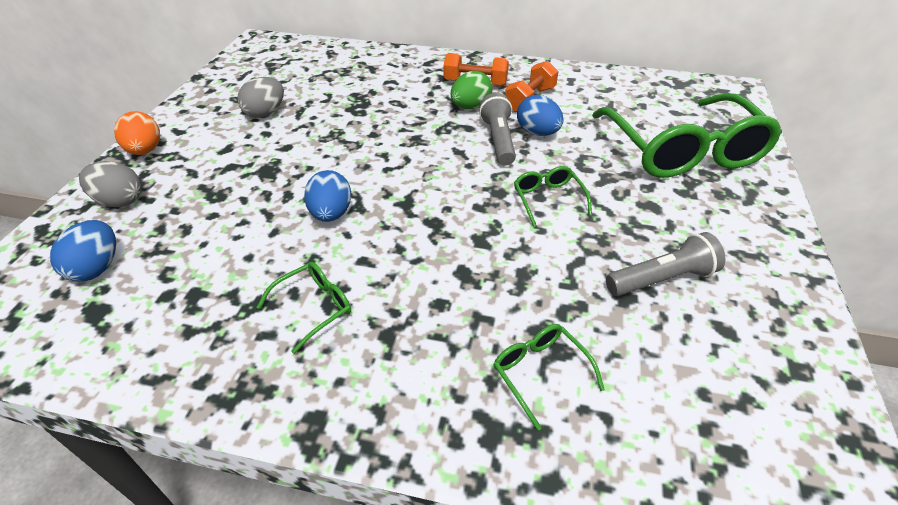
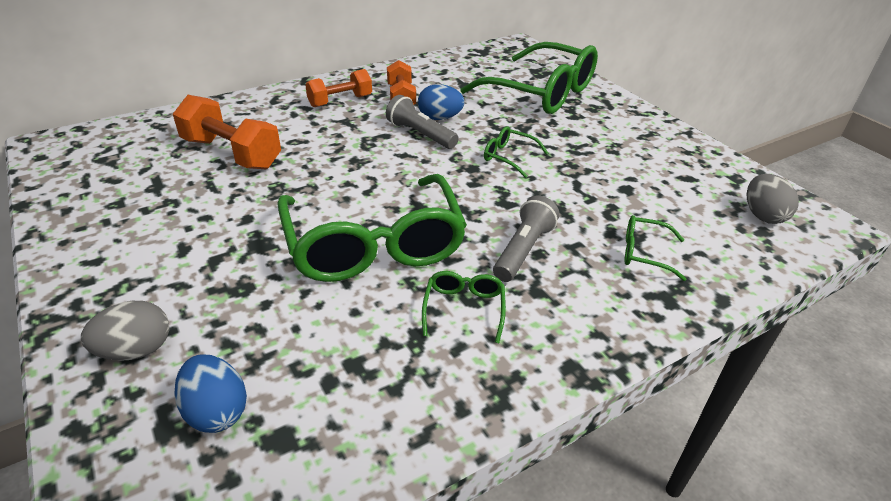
camera: 45 degrees left, 5 degrees down
(145, 151) = (83, 296): orange egg -> none
(265, 113) = (175, 202): grey egg -> grey egg (762, 215)
(331, 214) = (374, 244): blue egg -> green glasses
(343, 93) = (232, 153): none -> orange dumbbell
(470, 107) = (364, 120): green egg -> none
(662, 279) = (629, 169): grey flashlight -> grey flashlight (523, 250)

